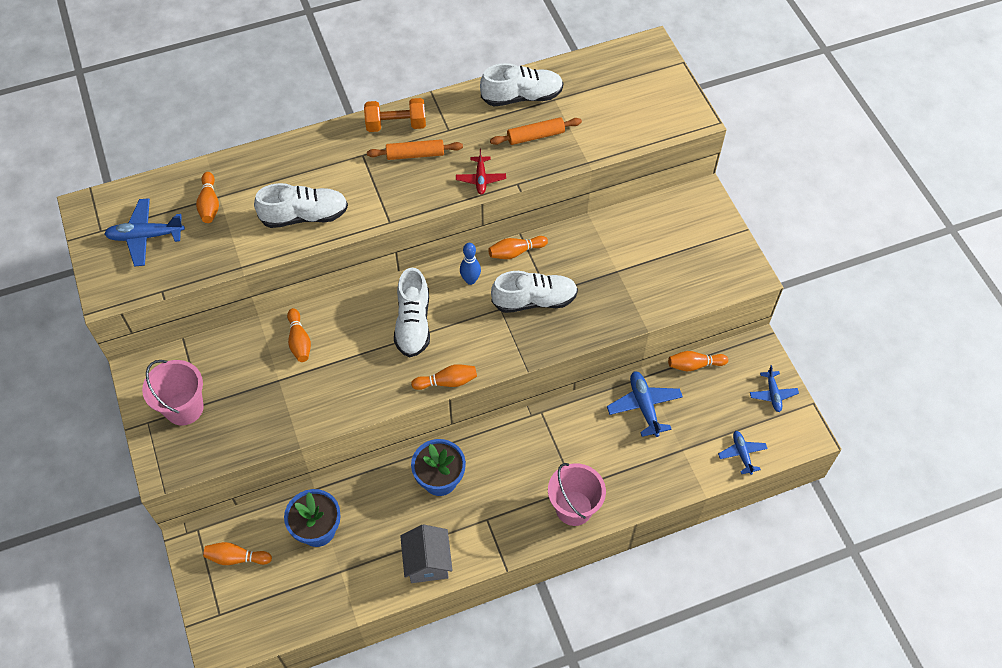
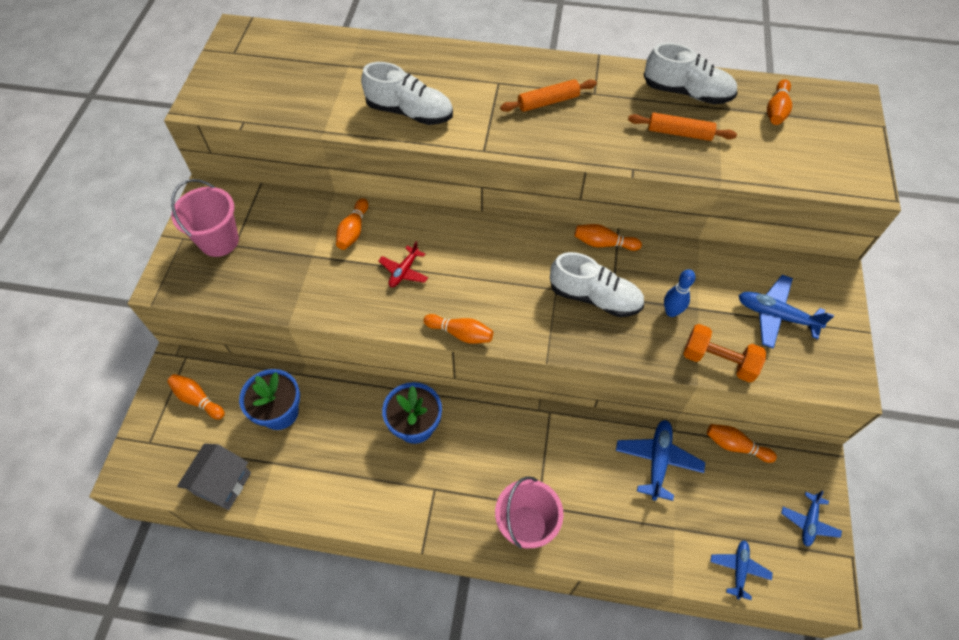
camera: 30 degrees right, 0 degrees up
(145, 236) = (265, 72): blue plane -> blue plane (775, 315)
(209, 204) = (336, 68): orange bowling pin -> orange bowling pin (776, 110)
(396, 125) = (547, 70): orange dumbbell -> orange dumbbell (718, 361)
(413, 323) = (464, 263): white shoe -> none
(415, 154) = (548, 102): orange rolling pin -> orange rolling pin turned 45 degrees counterclockwise
(427, 562) = (353, 500): grey house -> grey house (223, 483)
(470, 280) = (543, 249): blue bowling pin -> blue bowling pin (671, 312)
(481, 179) = (598, 149): red plane -> red plane (404, 271)

